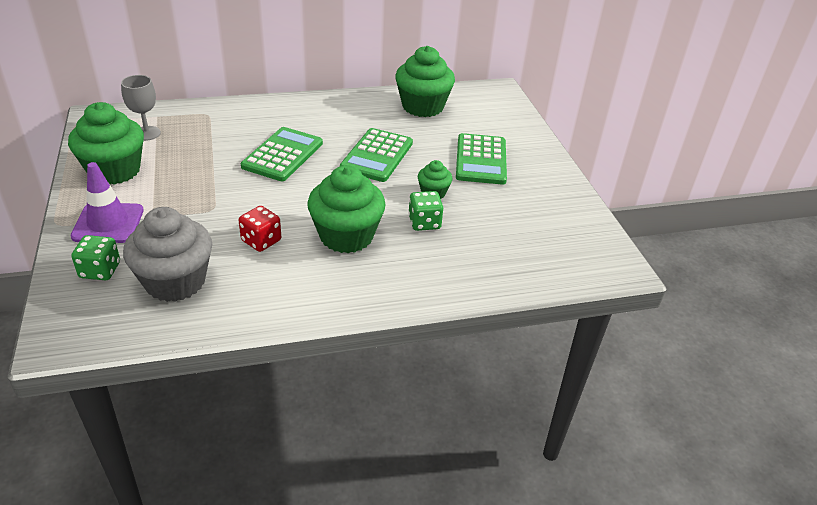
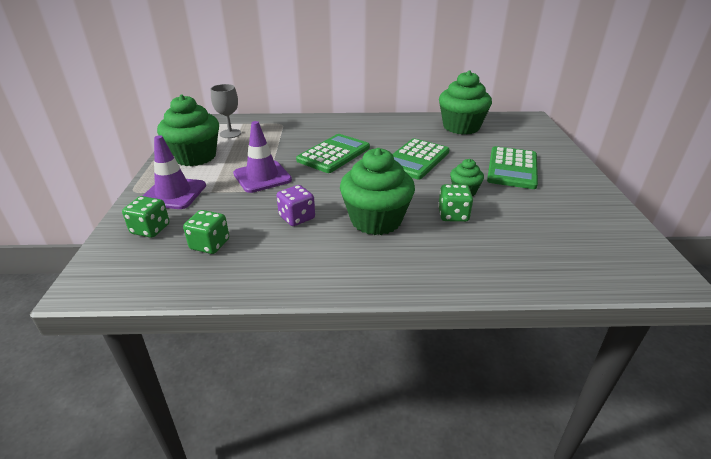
camera: 15 degrees right, 5 degrees down
(175, 281) = (210, 244): grey cupcake -> green dice
(207, 192) = (262, 177): none -> purple traffic cone
(261, 241) = (297, 218): red dice -> purple dice

